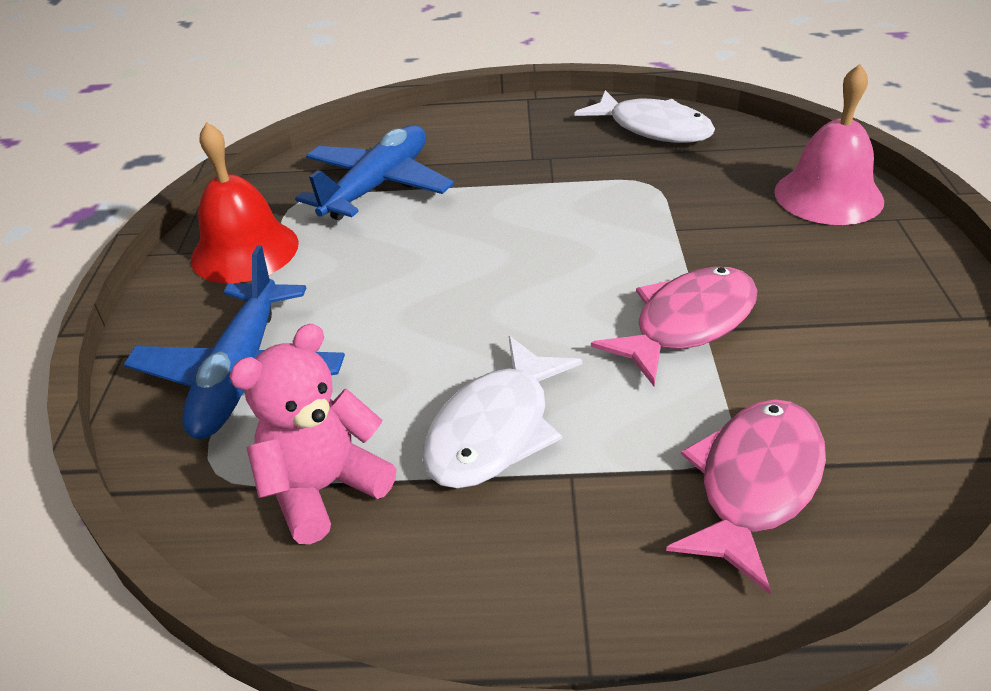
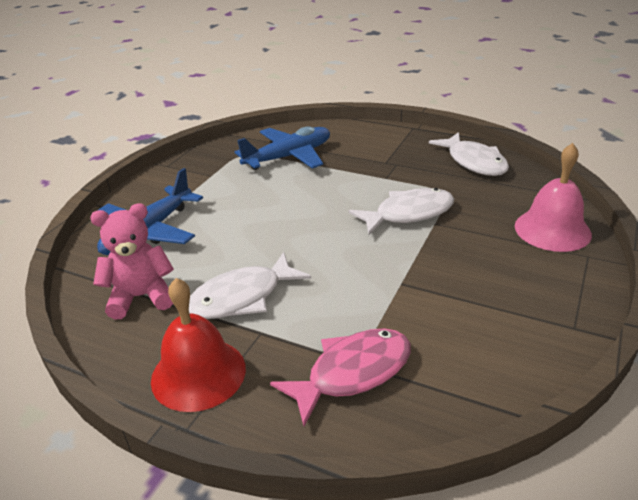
camera: 25 degrees right, 5 degrees down
(245, 250) = (198, 173): red bell -> red bell (198, 373)
(630, 225) = (408, 214): none -> white fish
(687, 324) = (393, 277): pink fish -> none

